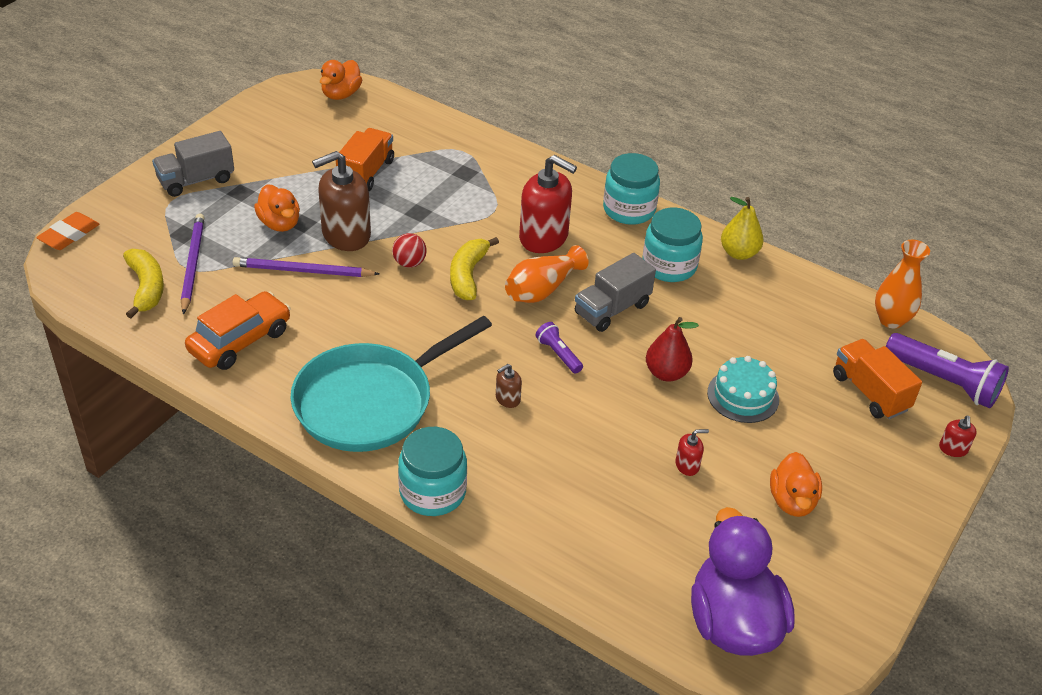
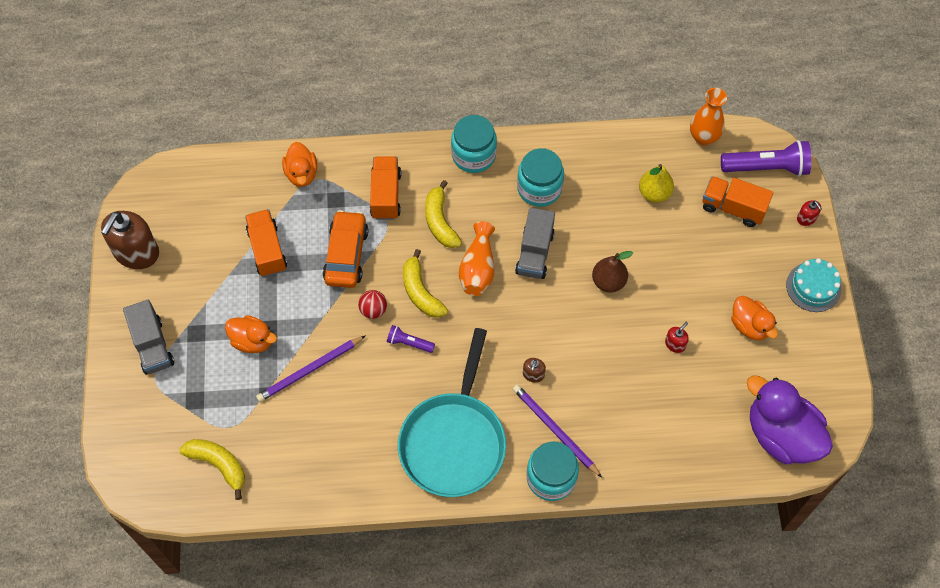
camera: 35 degrees left, 20 degrees up
(69, 235) = (114, 462): orange eraser -> none
(192, 264) = (229, 421): purple pencil -> purple pencil (555, 430)
(196, 180) = (152, 346): grey truck -> grey truck turned 45 degrees counterclockwise
(240, 340) = (326, 458): orange car -> orange car (346, 255)
(341, 94) = (174, 185): orange duck -> orange duck (301, 174)
(346, 235) = (308, 317): brown soap dispenser -> brown soap dispenser (136, 252)
(514, 193) = (386, 195): none -> orange truck
(544, 237) = (440, 221): red soap dispenser -> yellow banana
(558, 354) = (533, 315): purple flashlight -> purple flashlight (409, 343)
(666, 373) = (608, 281): red pear -> brown pear
(739, 253) = (573, 145): yellow pear -> yellow pear (654, 193)
(743, 396) = (665, 266): turquoise cake -> turquoise cake (813, 287)

